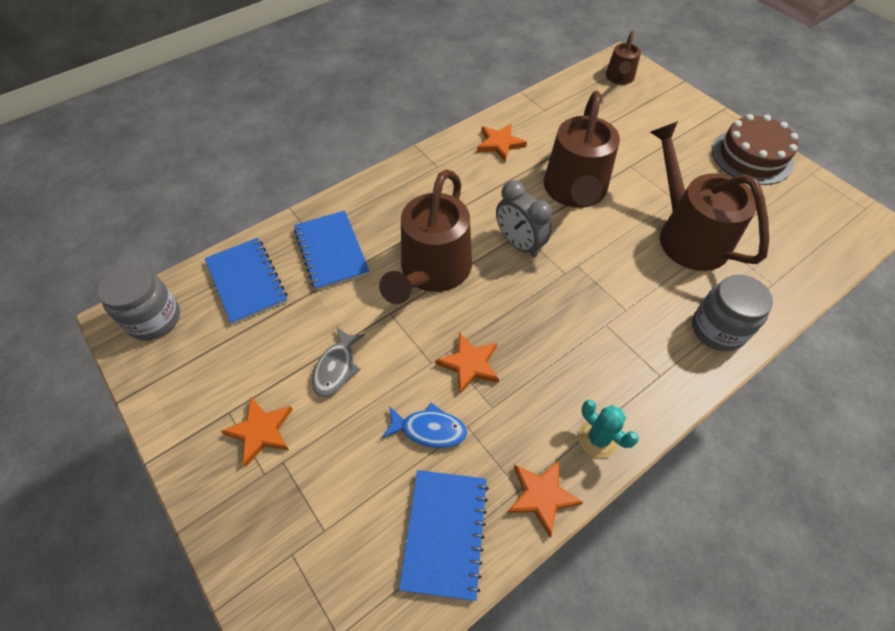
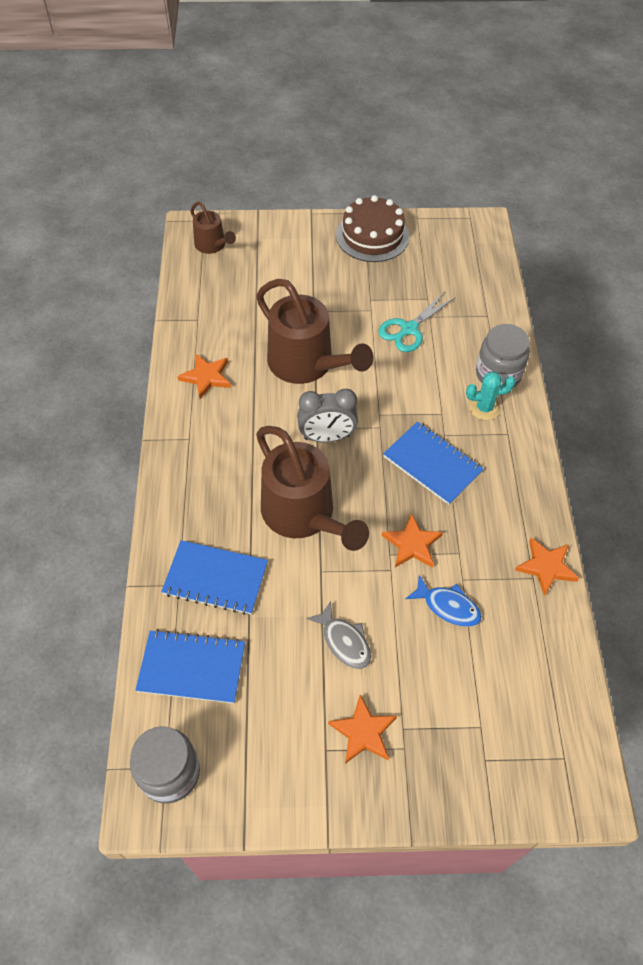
camera: 55 degrees left, 0 degrees up
(429, 429) = (448, 606): blue fish -> blue fish turned 75 degrees clockwise
(445, 533) = (534, 644): blue notebook -> blue notebook (432, 464)
(598, 438) = (528, 504): turquoise cactus -> turquoise cactus (484, 408)
(687, 235) = (409, 329): brown watering can -> turquoise scissors

